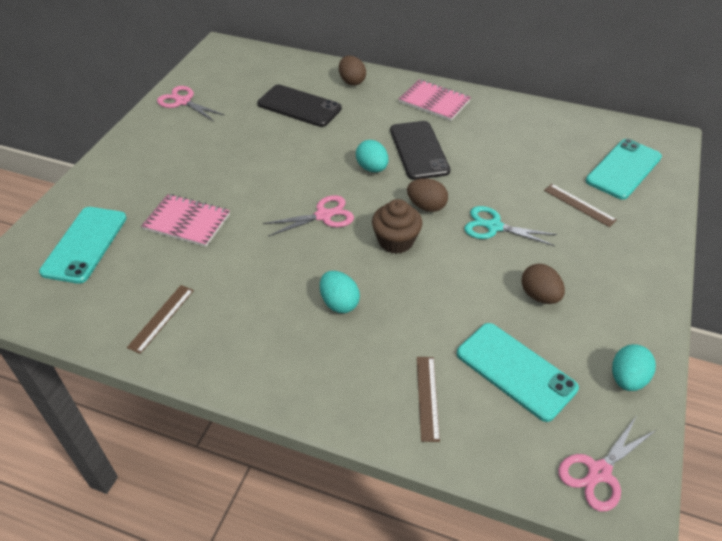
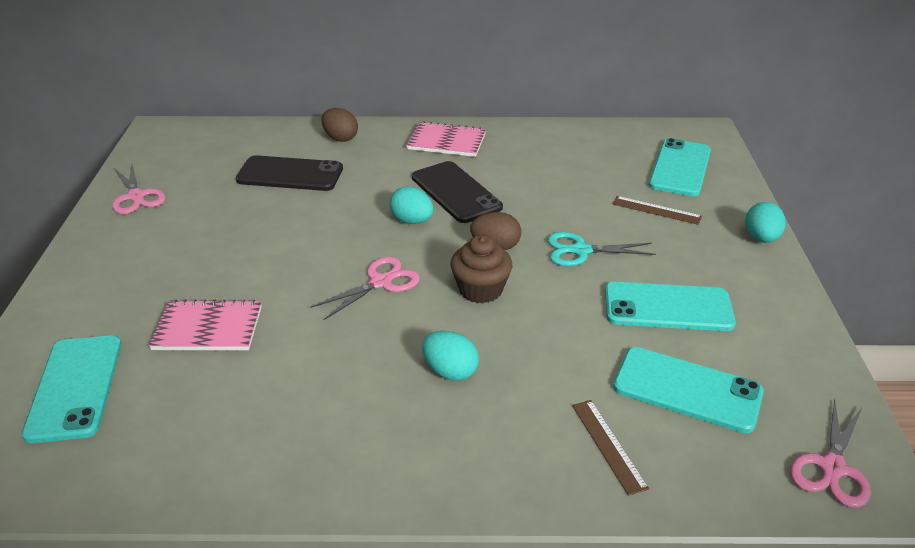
camera: 20 degrees left, 10 degrees down
(161, 318) = (229, 448): brown ruler -> none
(183, 102) = (136, 196): pink scissors -> pink scissors turned 135 degrees counterclockwise
(539, 296) = (668, 307): brown egg -> turquoise phone
(627, 379) = (803, 366): turquoise egg -> turquoise egg (761, 238)

